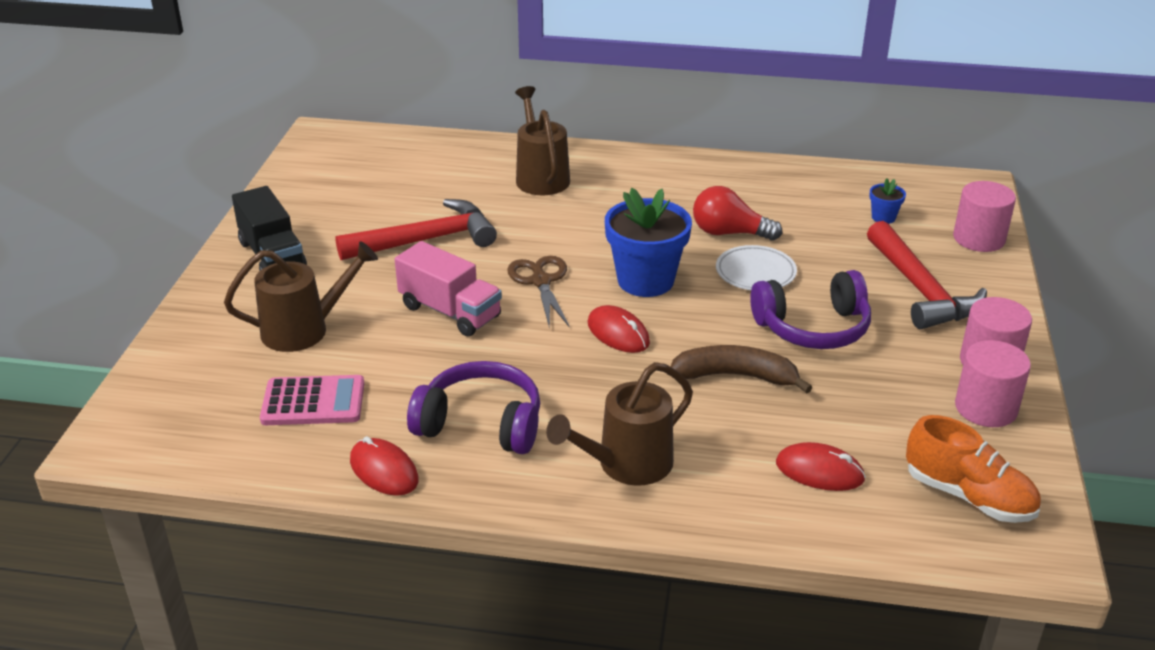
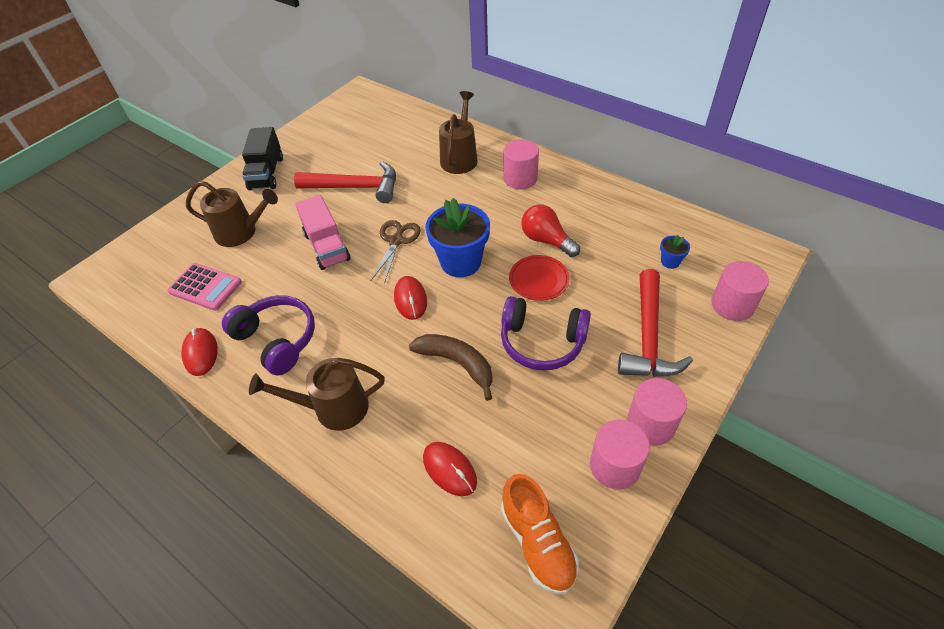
camera: 30 degrees right, 15 degrees up
(639, 180) = (520, 178): none -> pink cylinder
(755, 272) = (539, 280): white plate -> red plate

